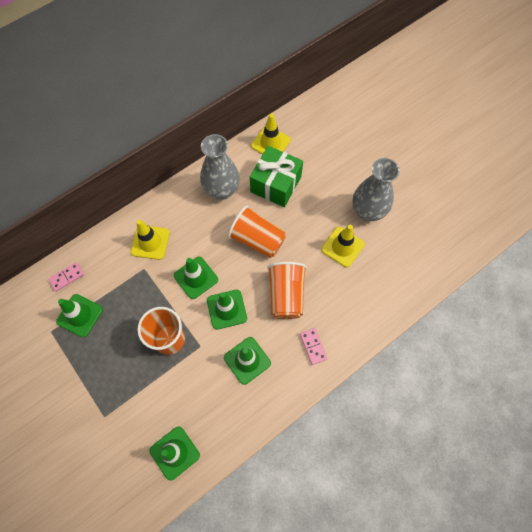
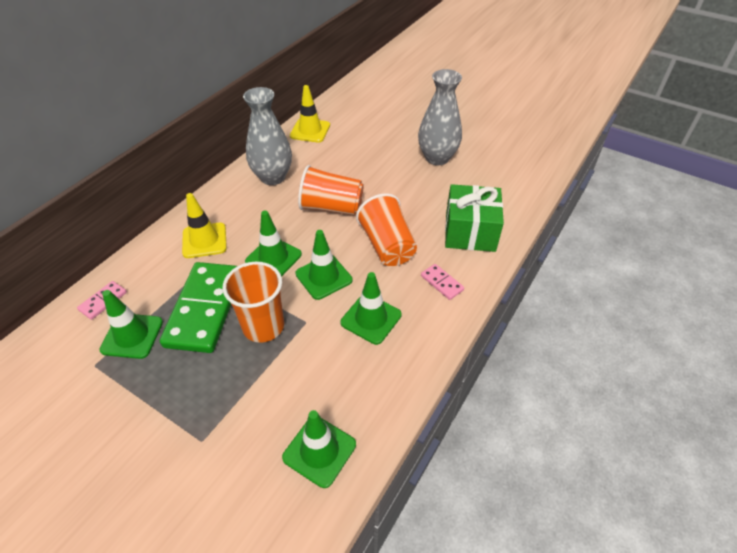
camera: 20 degrees left, 20 degrees down
(134, 309) = (205, 309): none -> green domino
(276, 184) = (330, 159): green gift -> green gift (470, 232)
(342, 247) = (427, 190): yellow traffic cone -> none

